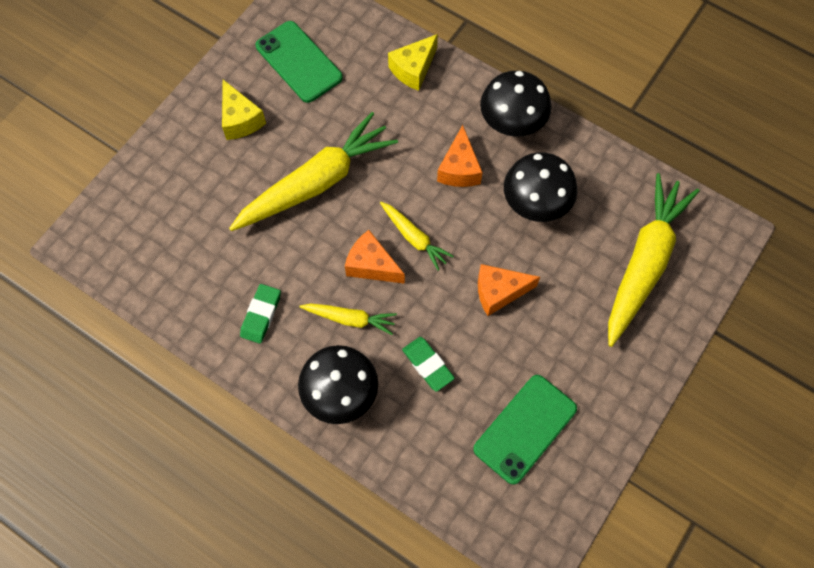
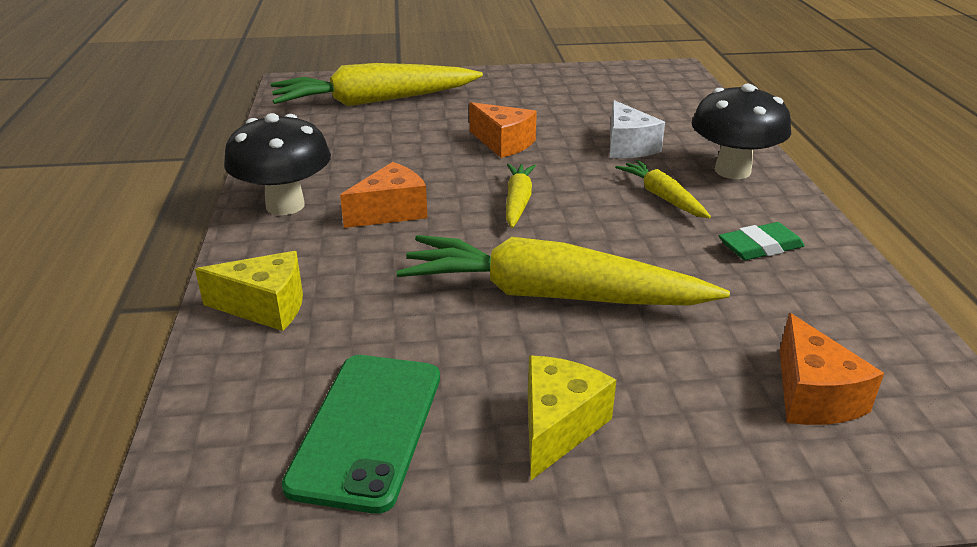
camera: 130 degrees left, 35 degrees down
(371, 265) = (589, 211): orange cheese -> orange cheese (813, 396)
(428, 365) = (628, 146): green eraser -> white cheese
(525, 429) = (600, 97): green phone -> none
(535, 205) = (380, 159): black mushroom -> none

